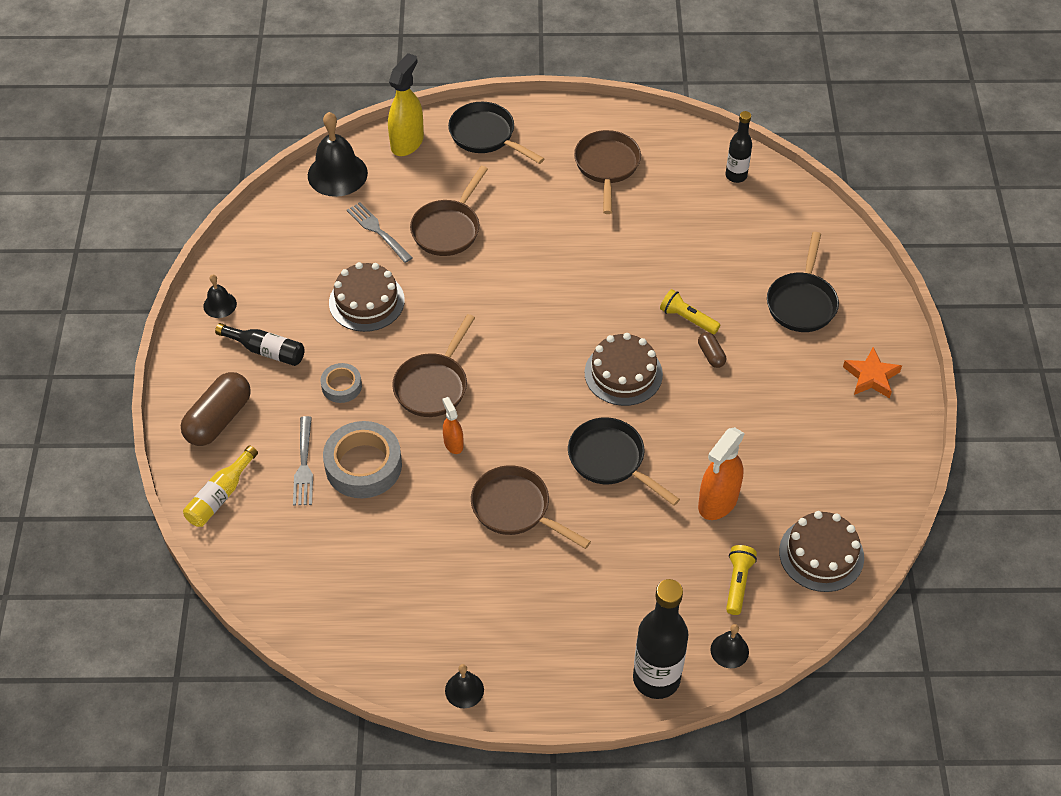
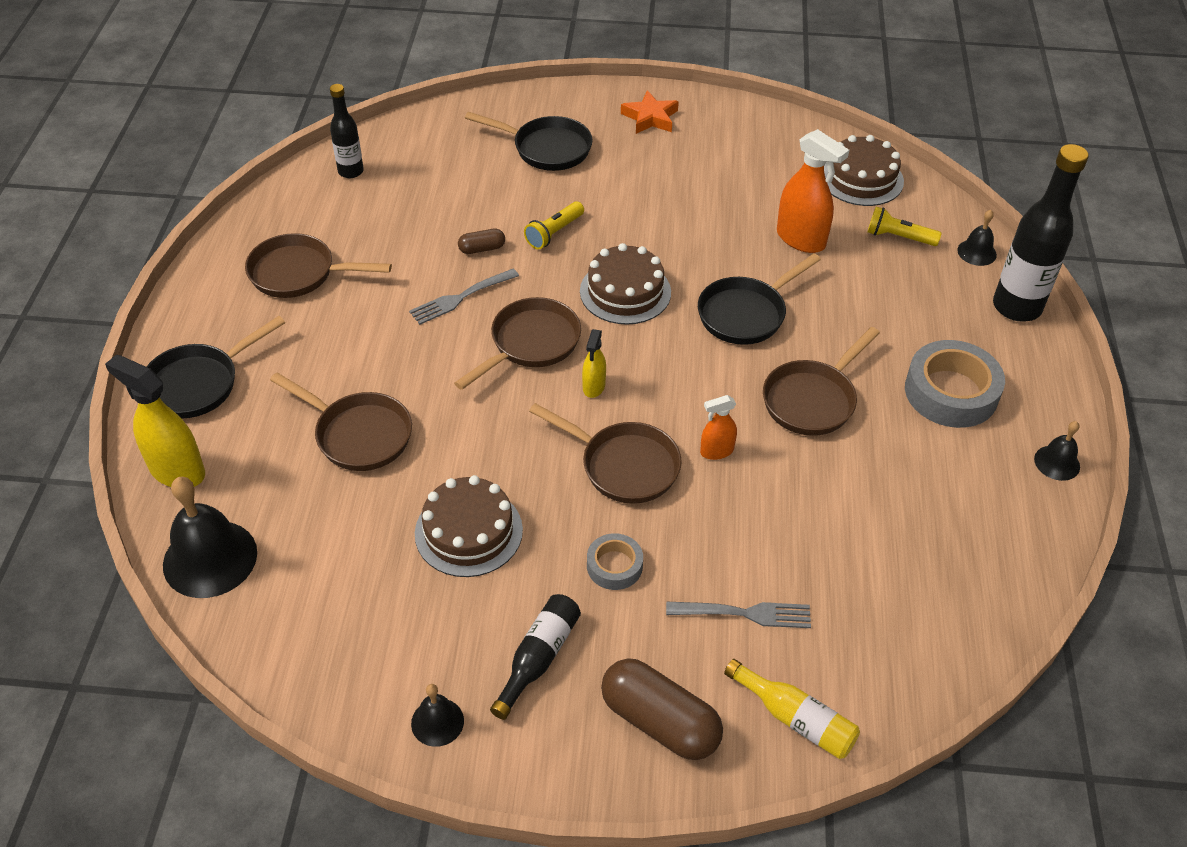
camera: 85 degrees left, 5 degrees down
(363, 465) = (747, 546): grey tape -> grey tape (951, 392)
(378, 231) = (341, 512): grey fork -> grey fork (461, 297)
(512, 360) = (593, 387): none -> yellow spray bottle
(552, 316) = (530, 344): none -> brown pan
(711, 355) = (608, 221): brown capsule -> brown capsule (482, 249)

